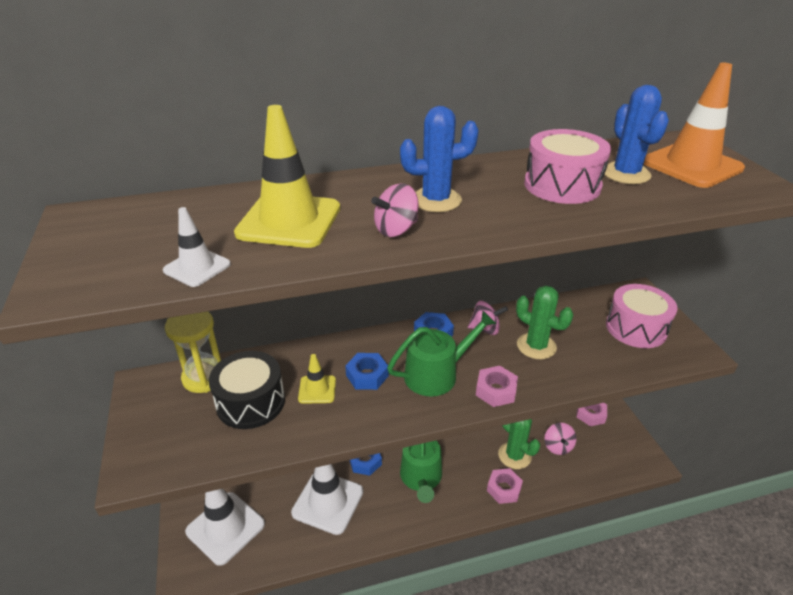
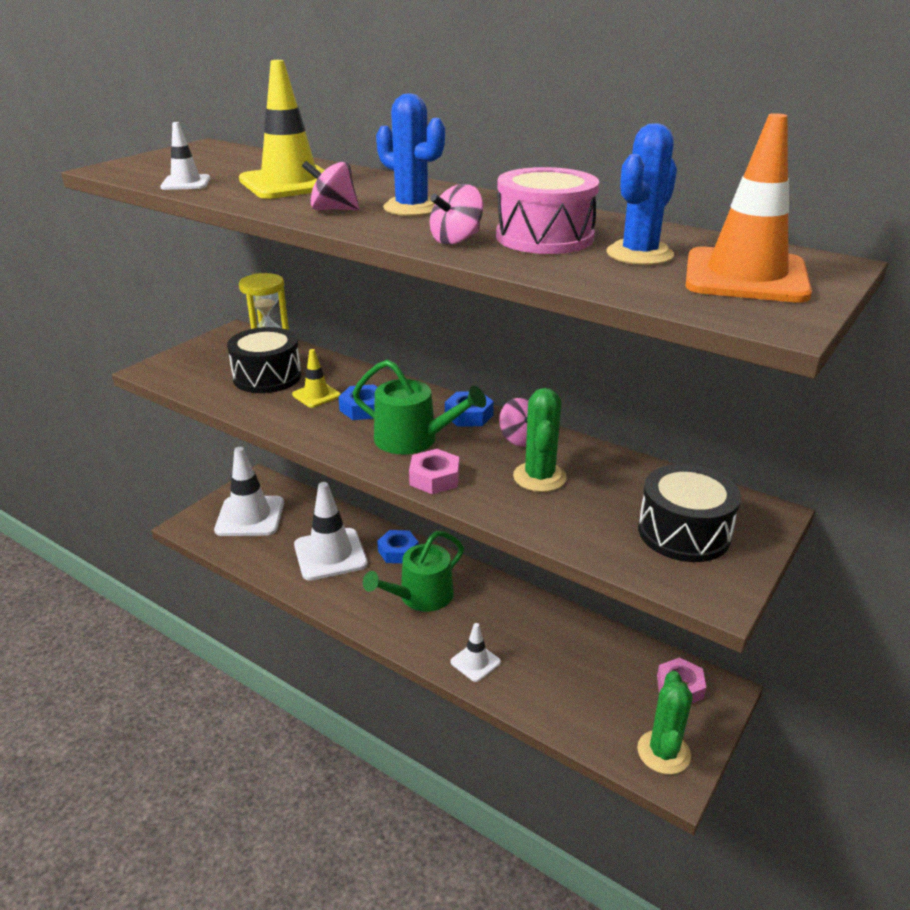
camera: 50 degrees right, 5 degrees down
(504, 489) = (475, 662): pink nut -> white traffic cone
(514, 455) = (530, 649): green cactus -> green cactus (663, 752)
(558, 446) = (588, 679): pink spinning top -> pink spinning top (456, 240)
(636, 328) = (684, 532): pink drum -> black drum

